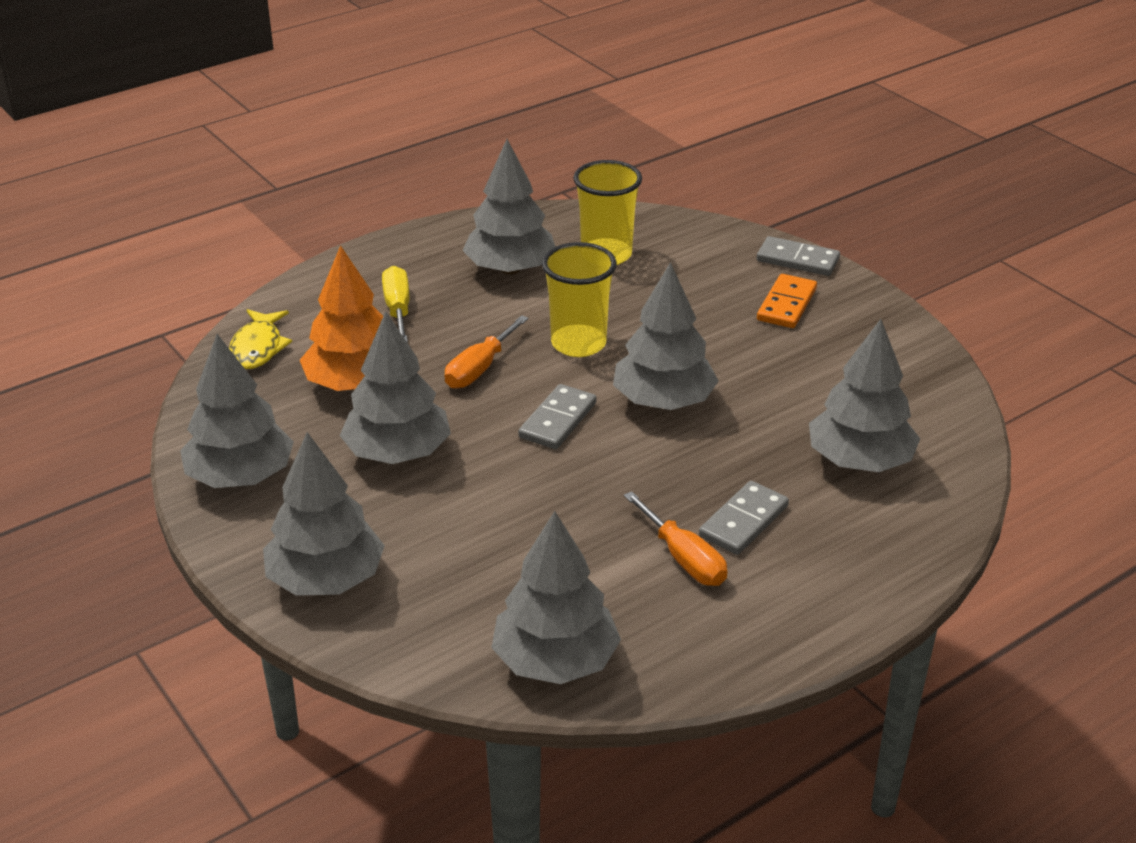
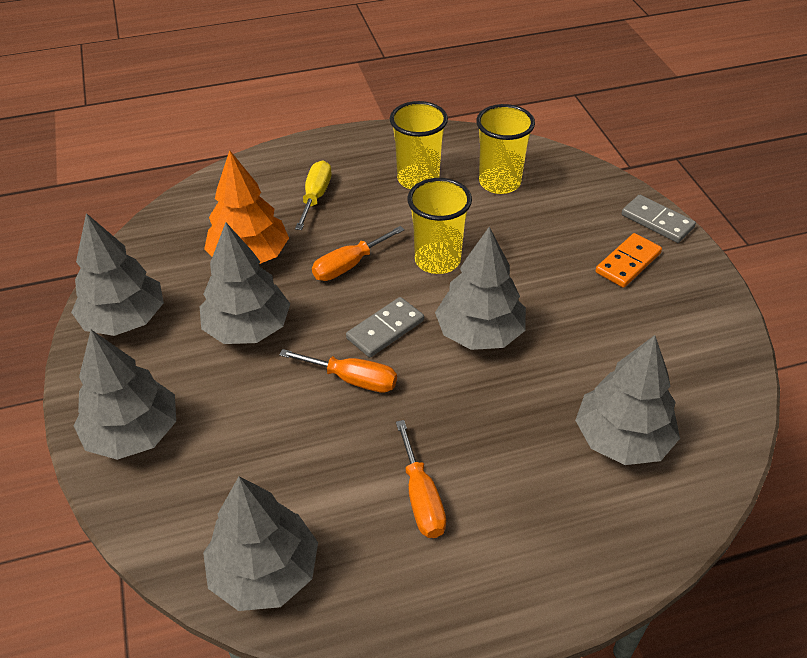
camera: 20 degrees right, 10 degrees up
(258, 348) = (198, 208): yellow fish -> none
(510, 269) = (418, 179): grey tree -> yellow cup
(549, 473) = (353, 379): none -> orange screwdriver
(743, 521) = (490, 473): grey domino -> none

